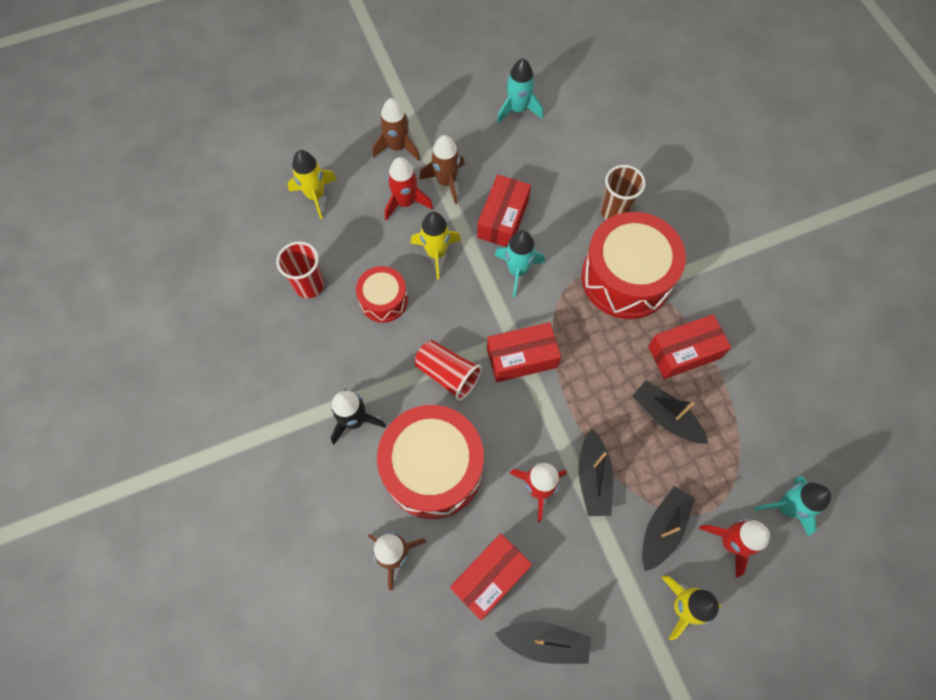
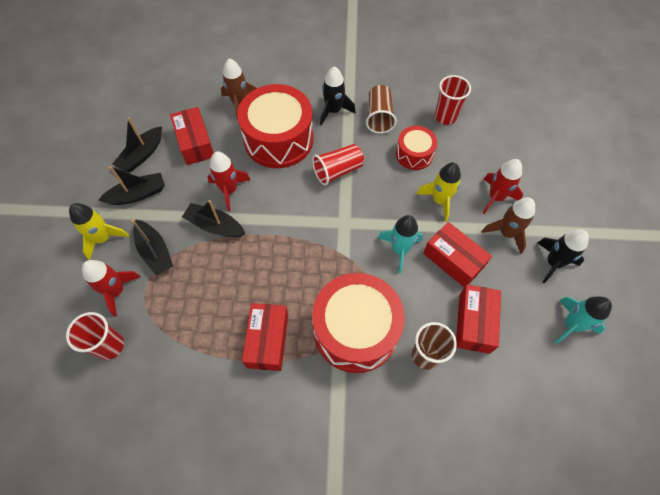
camera: 115 degrees right, 5 degrees down
(315, 195) = (523, 143): yellow rocket -> none
(342, 360) = (379, 117): none -> brown cup
(397, 147) = (554, 211): brown rocket -> none
(460, 136) = (553, 263): none -> black rocket
(521, 357) = (326, 221): red box -> red box (474, 323)
(665, 416) = (226, 297): black boat -> black boat (137, 194)
(786, 507) = (110, 346): turquoise rocket -> red cup

